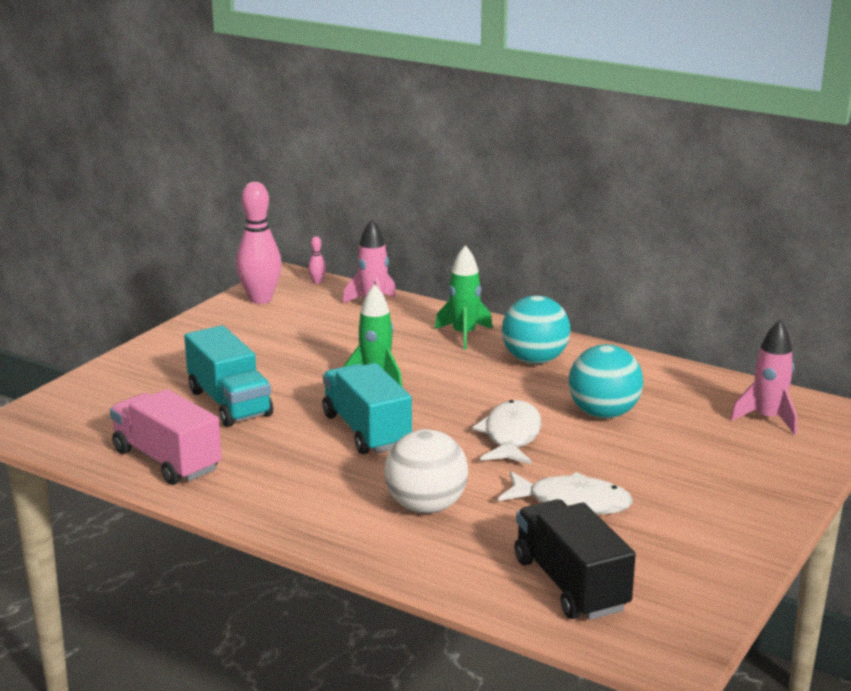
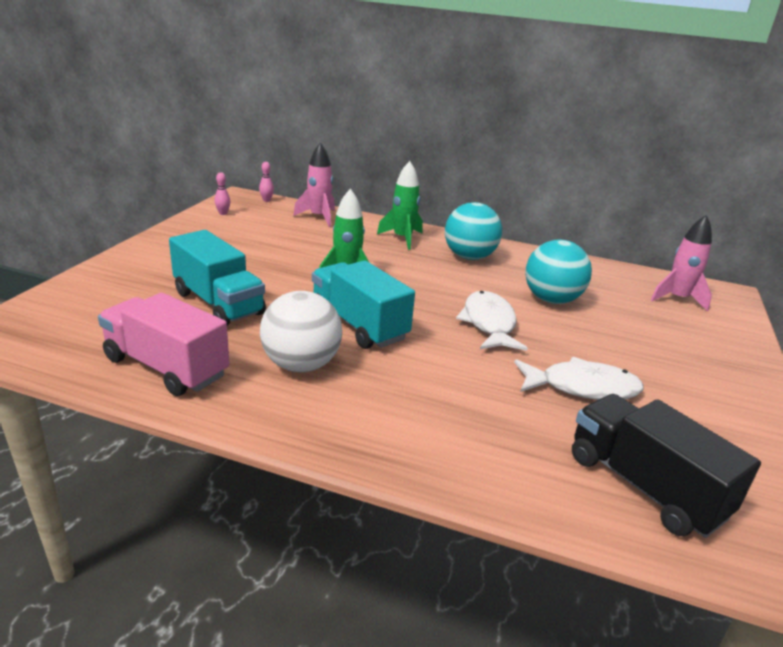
camera: 15 degrees left, 5 degrees up
(260, 299) = (223, 213): pink bowling pin -> pink bowling pin, size x0.41
(426, 507) = (451, 403): white ball -> white ball (301, 365)

